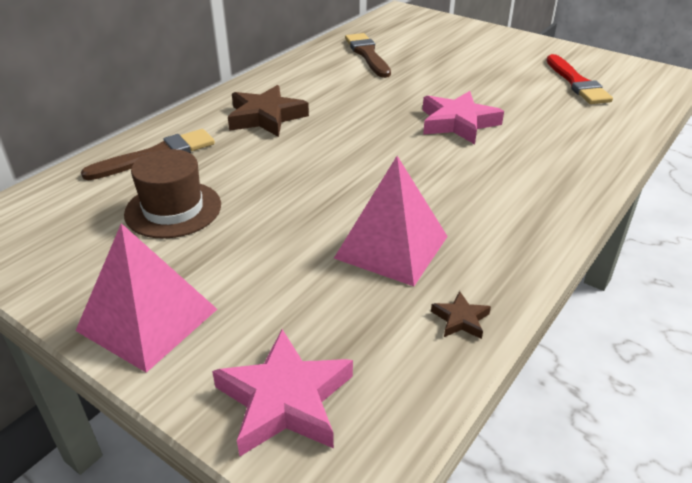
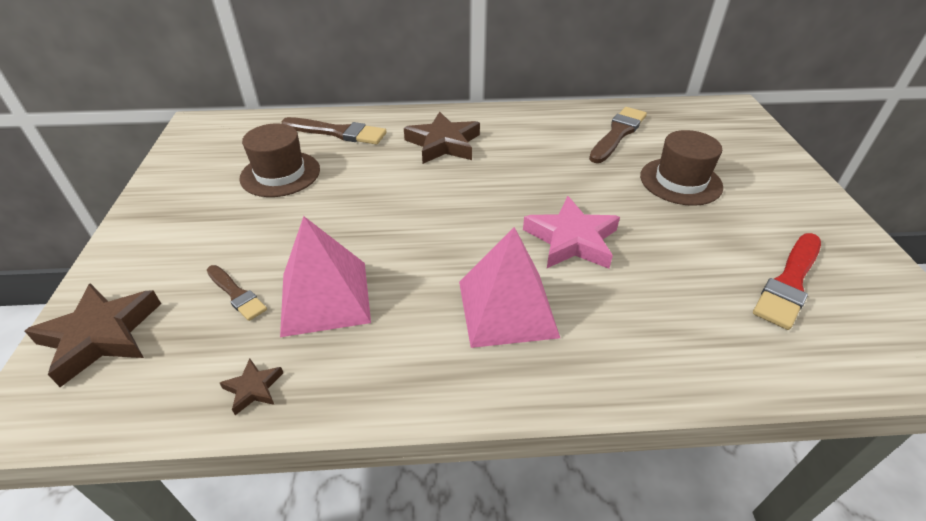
camera: 50 degrees right, 5 degrees up
(148, 319) = (153, 231): pink pyramid -> pink pyramid (507, 308)
(285, 399) = (101, 335): pink star -> brown star
(328, 293) = (236, 294): none -> brown brush
(449, 63) = (680, 181): none -> brown hat

